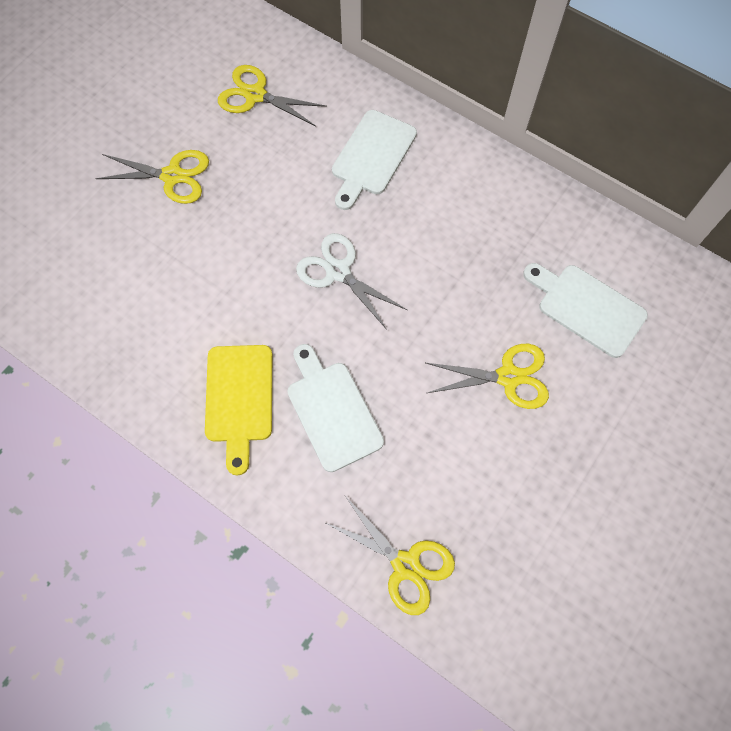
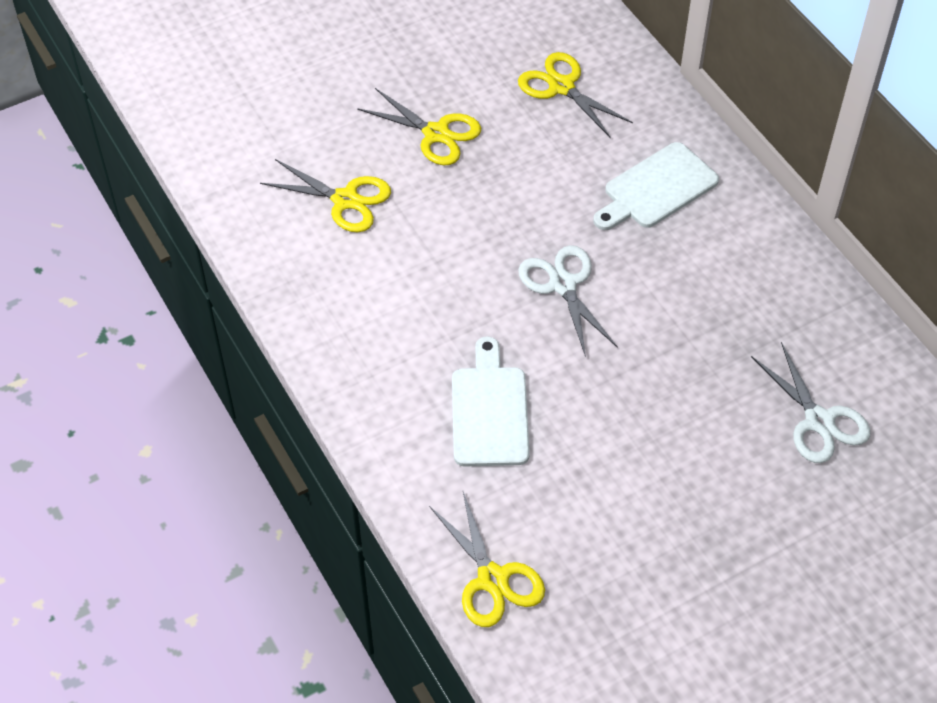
camera: 25 degrees right, 15 degrees down
(239, 399) = (401, 363): yellow cutting board -> none
(508, 377) = (694, 452): yellow scissors -> yellow scissors (345, 200)
(587, 308) = (819, 421): white cutting board -> white scissors

